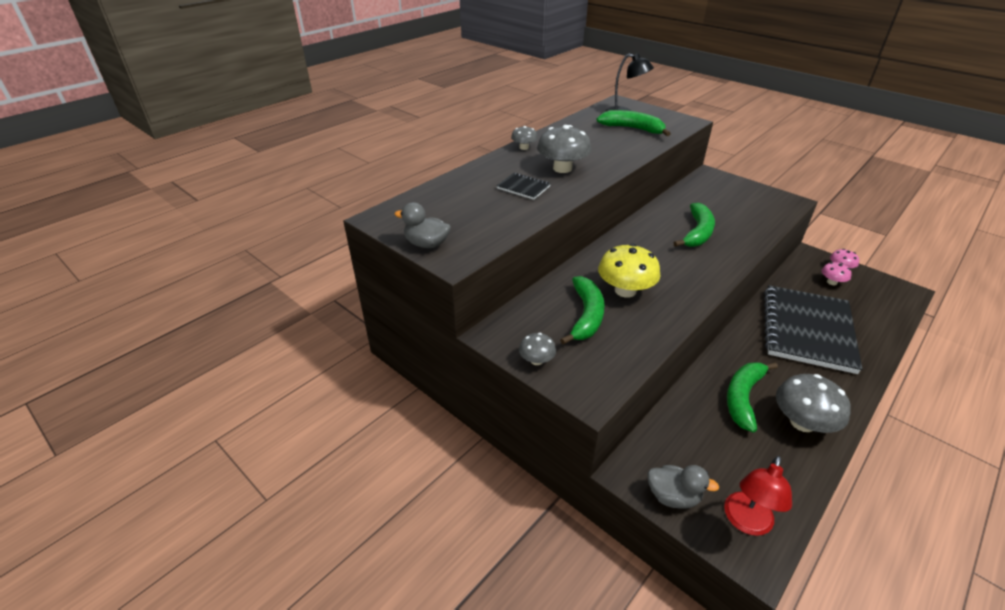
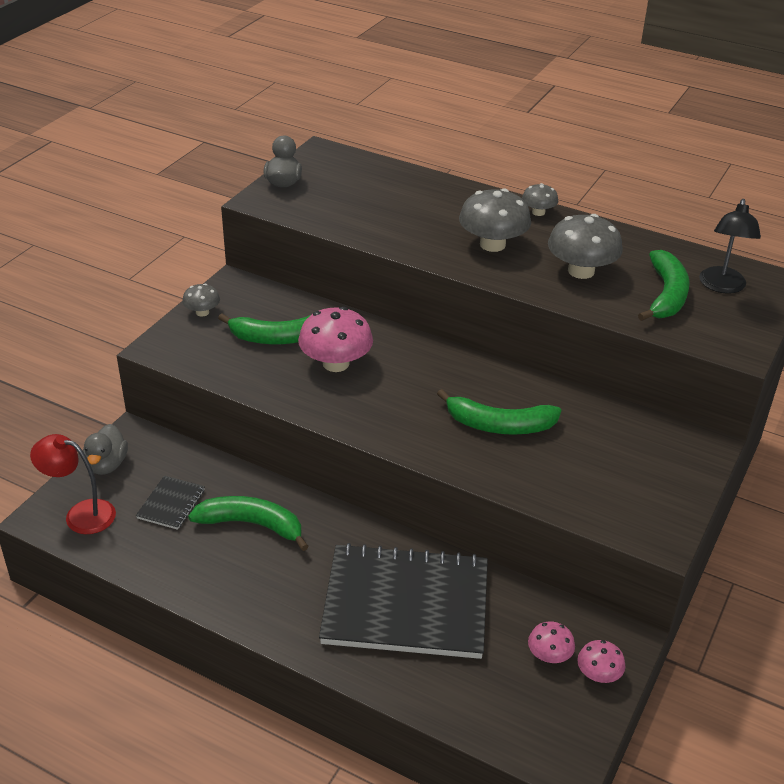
camera: 75 degrees right, 0 degrees up
(523, 187) = (426, 222): black notebook -> black notebook (171, 504)
(625, 290) = (336, 363): yellow mushroom -> pink mushroom
(802, 422) = (221, 574): grey mushroom -> grey mushroom (581, 271)

